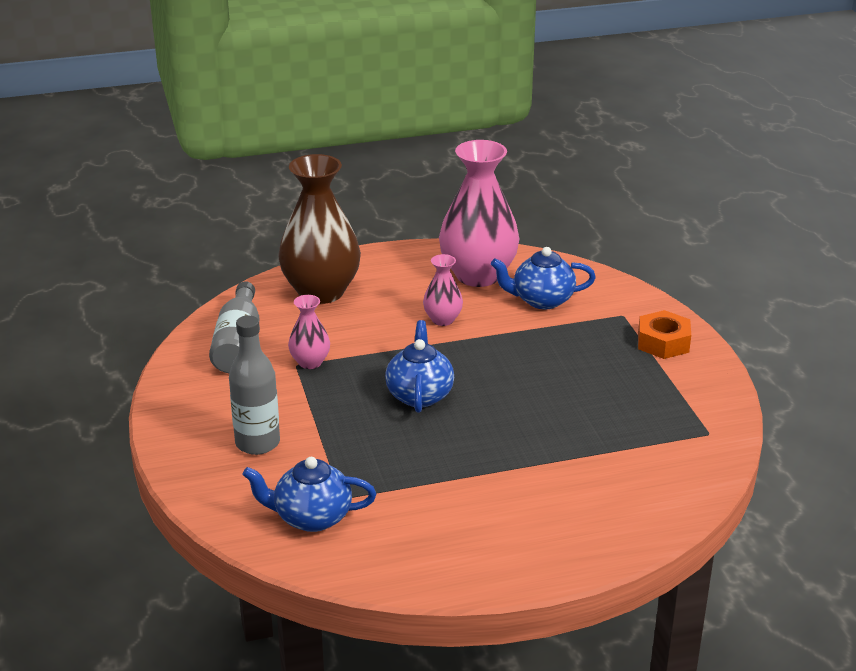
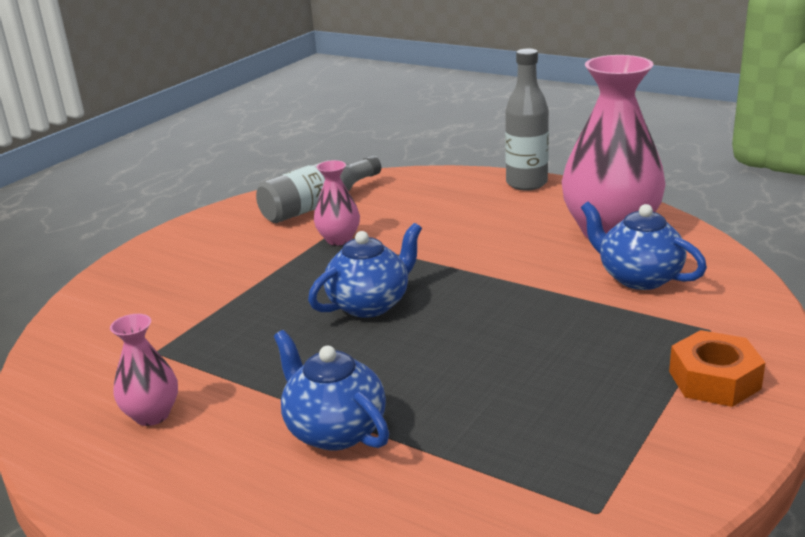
camera: 50 degrees right, 5 degrees down
(257, 443) = (190, 278): grey bottle -> grey bottle (526, 183)
(311, 517) = (108, 353): blue teapot -> blue teapot (335, 430)
(321, 292) = (447, 194): brown vase -> none
(442, 320) = (507, 254): pink vase -> pink vase (152, 415)

